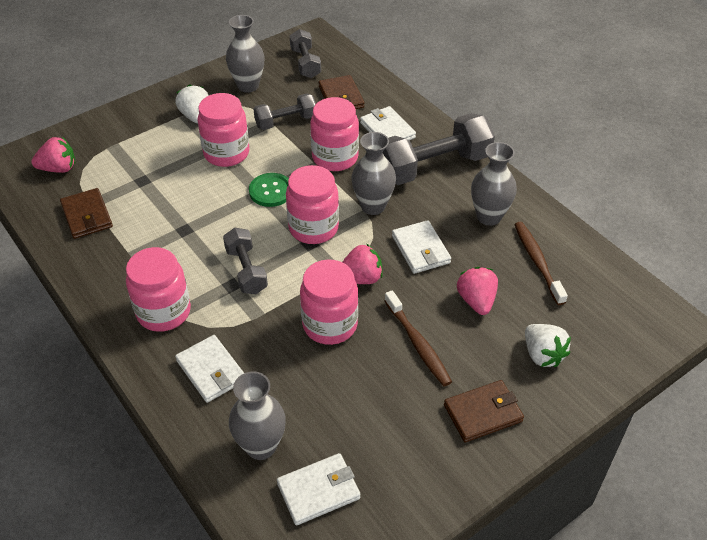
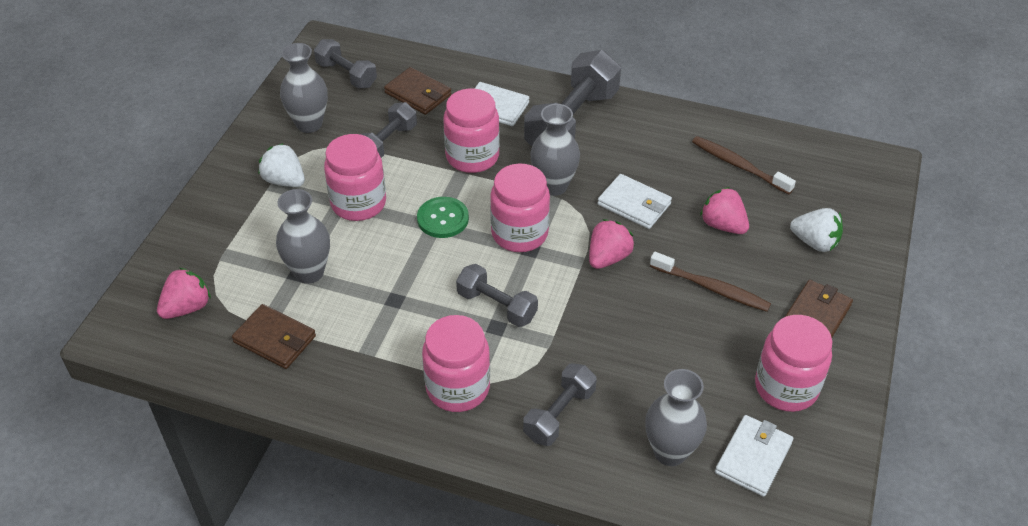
camera: 35 degrees left, 0 degrees up
(211, 371) = (559, 414): white wallet -> grey dumbbell
(330, 324) = (622, 313): pink jar -> pink jar (786, 387)
(489, 217) = (663, 145): grey vase -> grey vase (309, 272)

